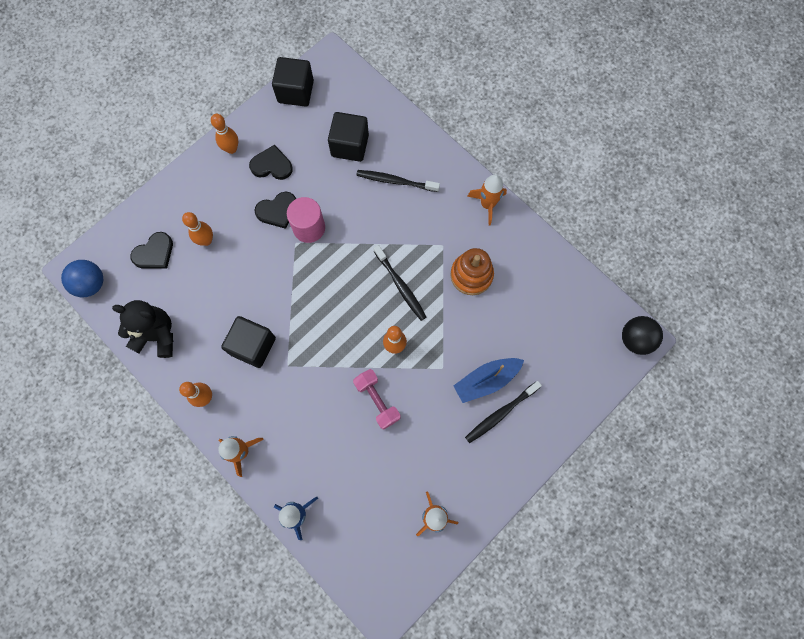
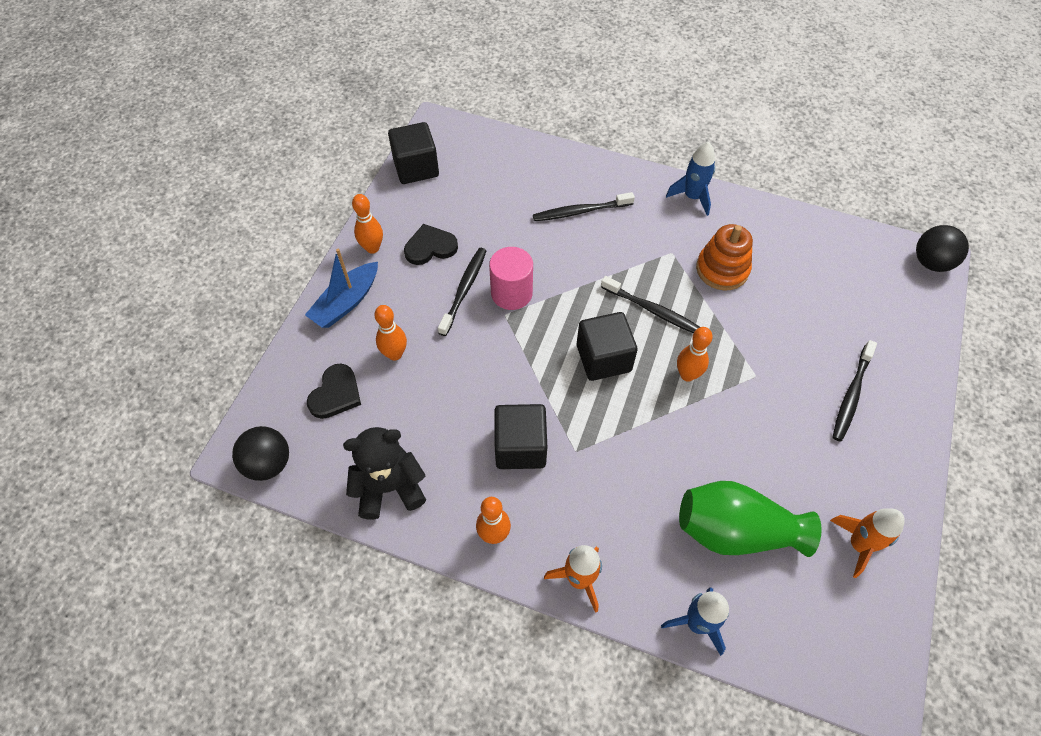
camera: 25 degrees left, 15 degrees down
(91, 284) = (268, 463): blue ball -> black ball
(277, 211) = (464, 290): black heart -> black toothbrush
(350, 145) = (508, 196): black cube -> black cube (603, 358)
(358, 468) = (735, 531): none -> green vase
(377, 401) = (706, 443): pink dumbbell -> none
(486, 380) = (812, 368): blue boat -> blue boat (346, 302)
(487, 204) = (692, 197): orange rocket -> blue rocket

